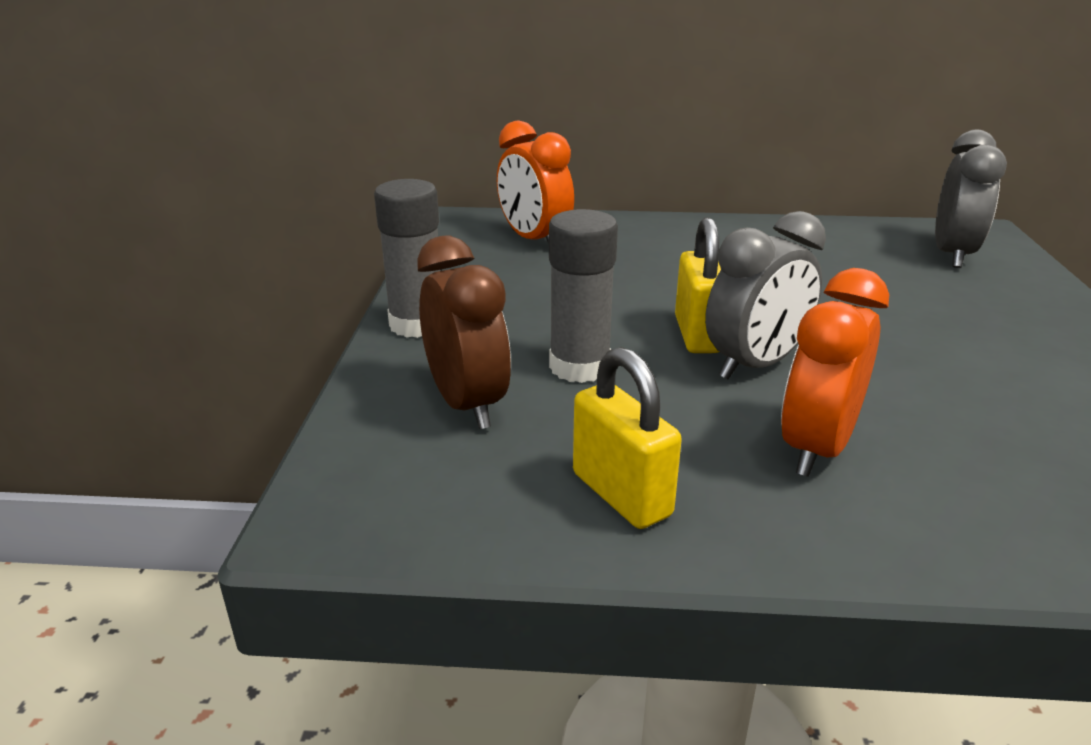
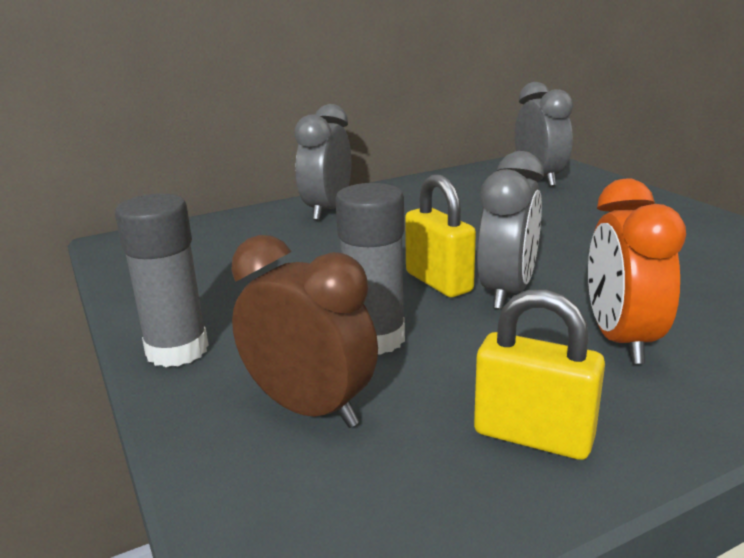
camera: 30 degrees left, 5 degrees down
(534, 240) = (215, 243): orange clock -> none
(669, 233) = (327, 210): none -> grey clock

